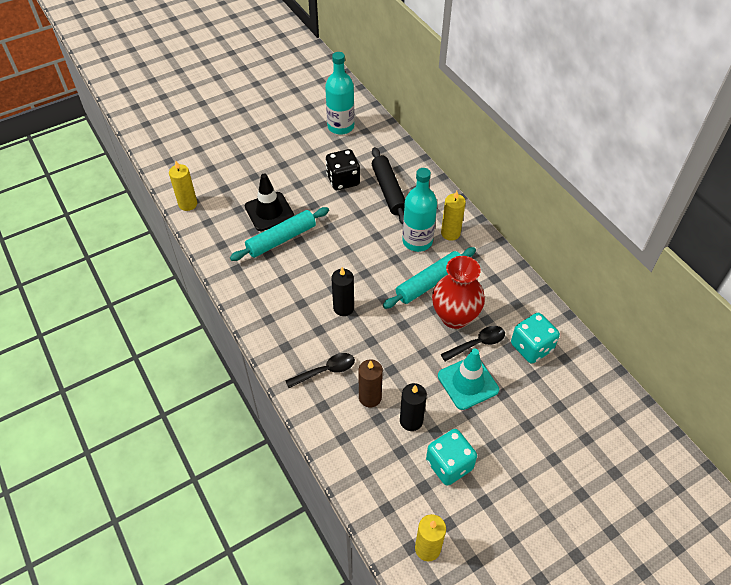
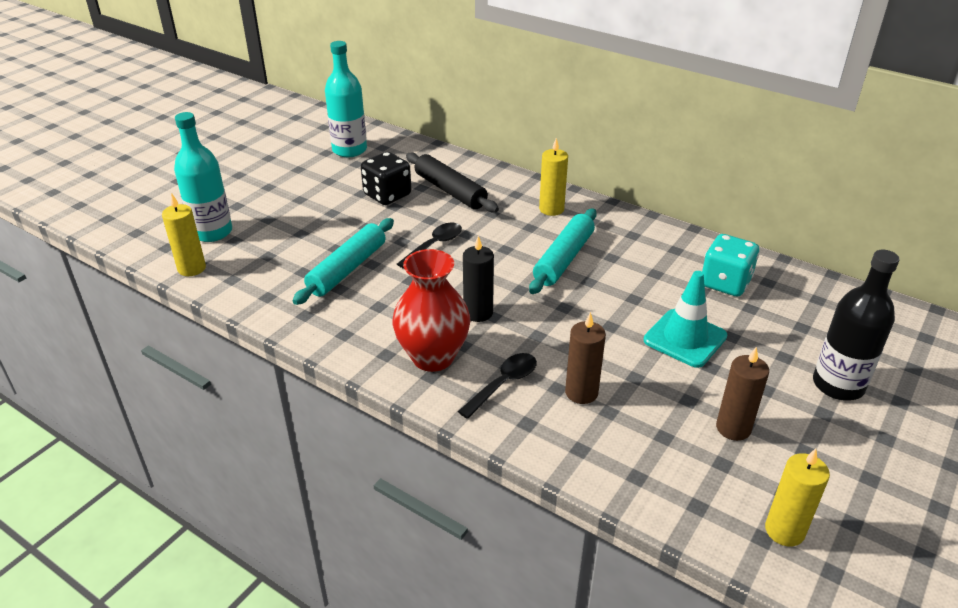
camera: 25 degrees left, 15 degrees down
(269, 211) = (312, 247): black traffic cone -> none
(411, 421) = (651, 399): black candle -> none
(417, 241) = (519, 226): turquoise bottle -> turquoise bottle (212, 232)
(449, 465) = (733, 428): turquoise dice -> brown candle
(455, 317) = (618, 281): red vase -> red vase (433, 357)
(477, 344) = (664, 298): black spoon -> black spoon (434, 245)
(547, 463) = (838, 385): none -> black bottle

